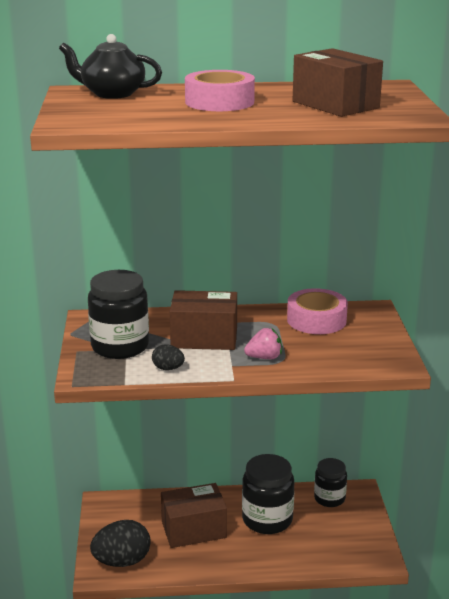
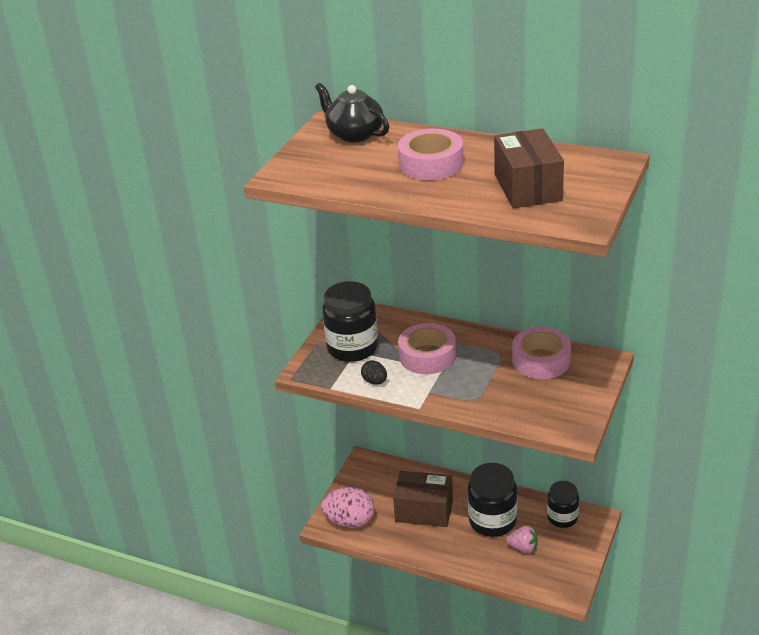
camera: 30 degrees right, 10 degrees up
(122, 561) = (350, 521): black egg -> pink egg
(204, 338) = (427, 356): brown box -> pink tape
(264, 357) = (462, 391): pink strawberry -> pink strawberry (523, 547)

